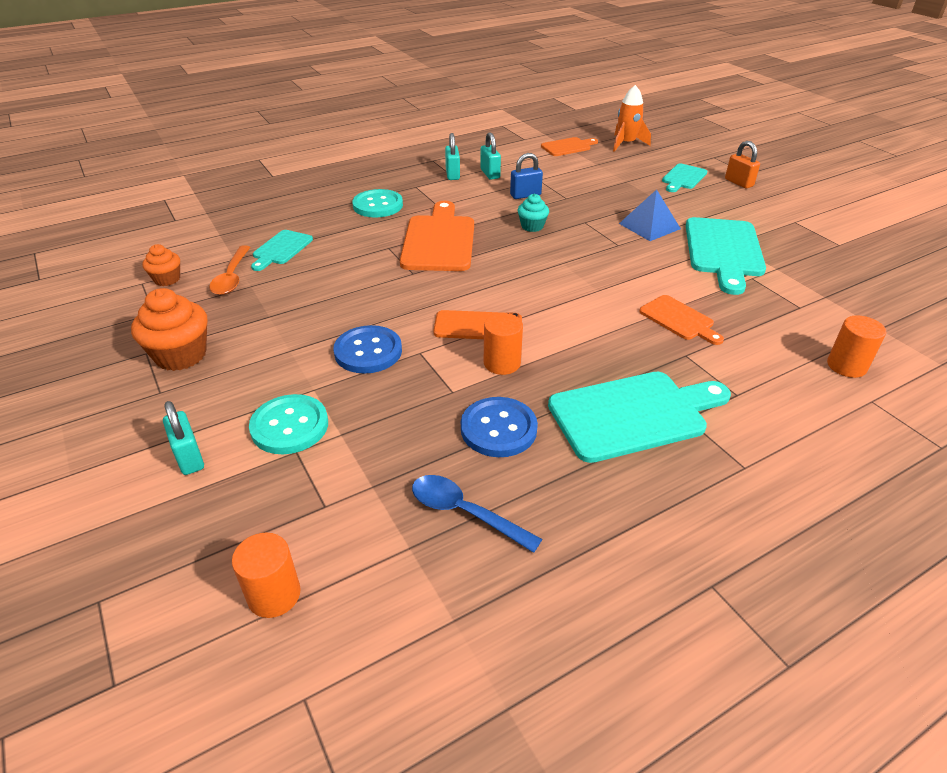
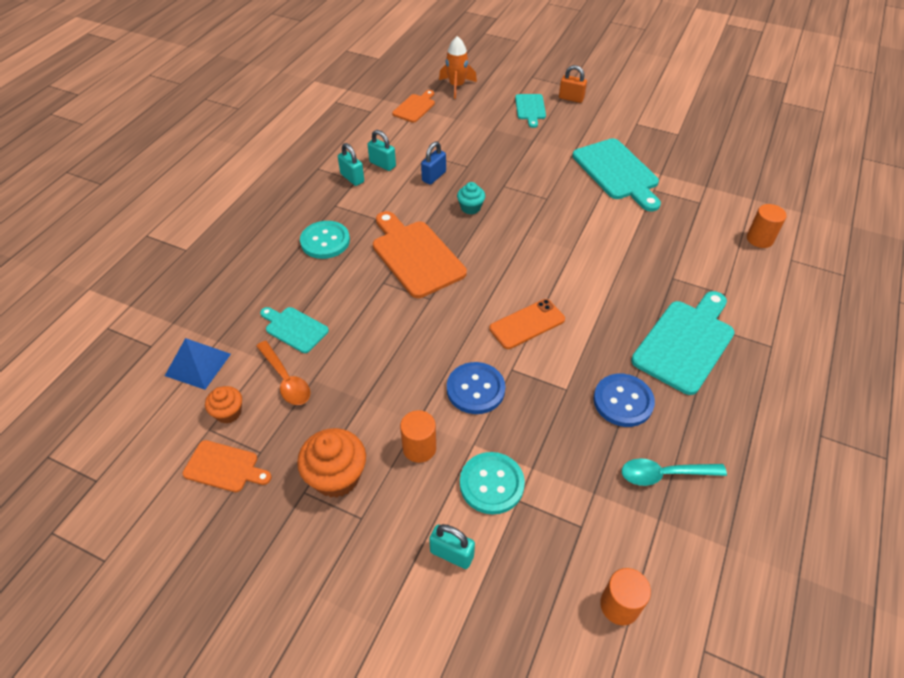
camera: 35 degrees left, 10 degrees up
(281, 249) = (294, 328): turquoise cutting board -> turquoise cutting board turned 135 degrees clockwise
(465, 513) = (664, 474): blue spoon -> turquoise spoon
(502, 363) = (573, 347): orange cylinder -> orange cylinder (419, 448)
(649, 226) = (551, 170): blue pyramid -> blue pyramid (198, 364)
(679, 319) = (643, 249): orange cutting board -> orange cutting board (224, 467)

